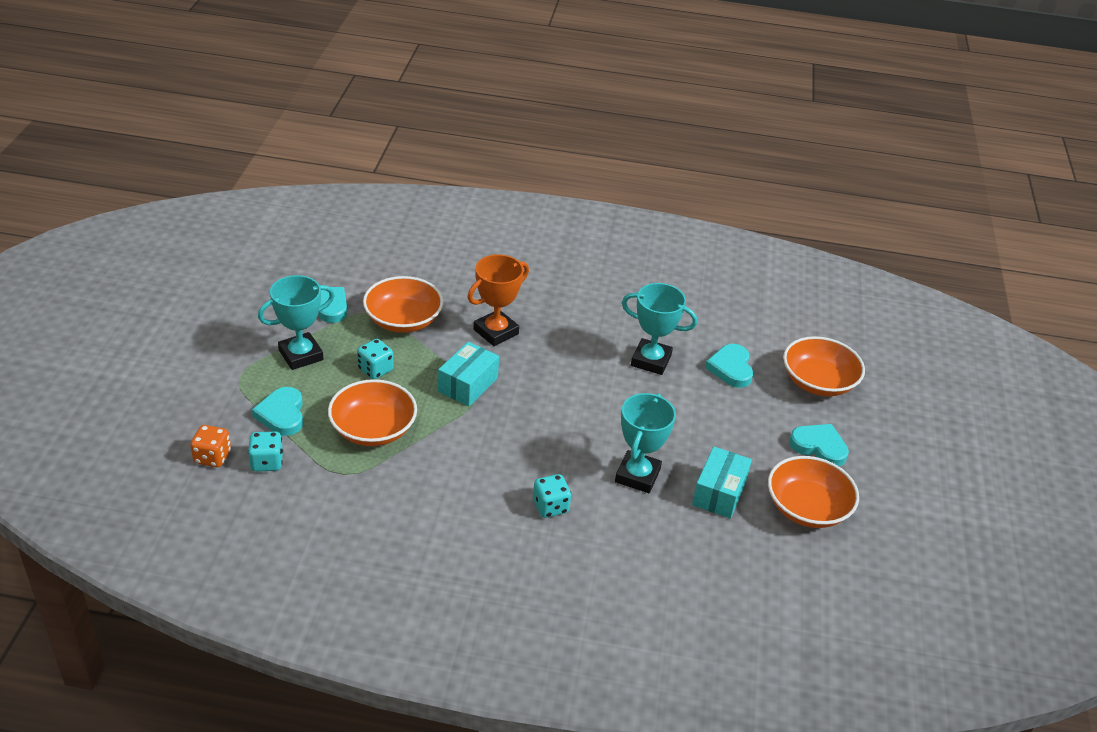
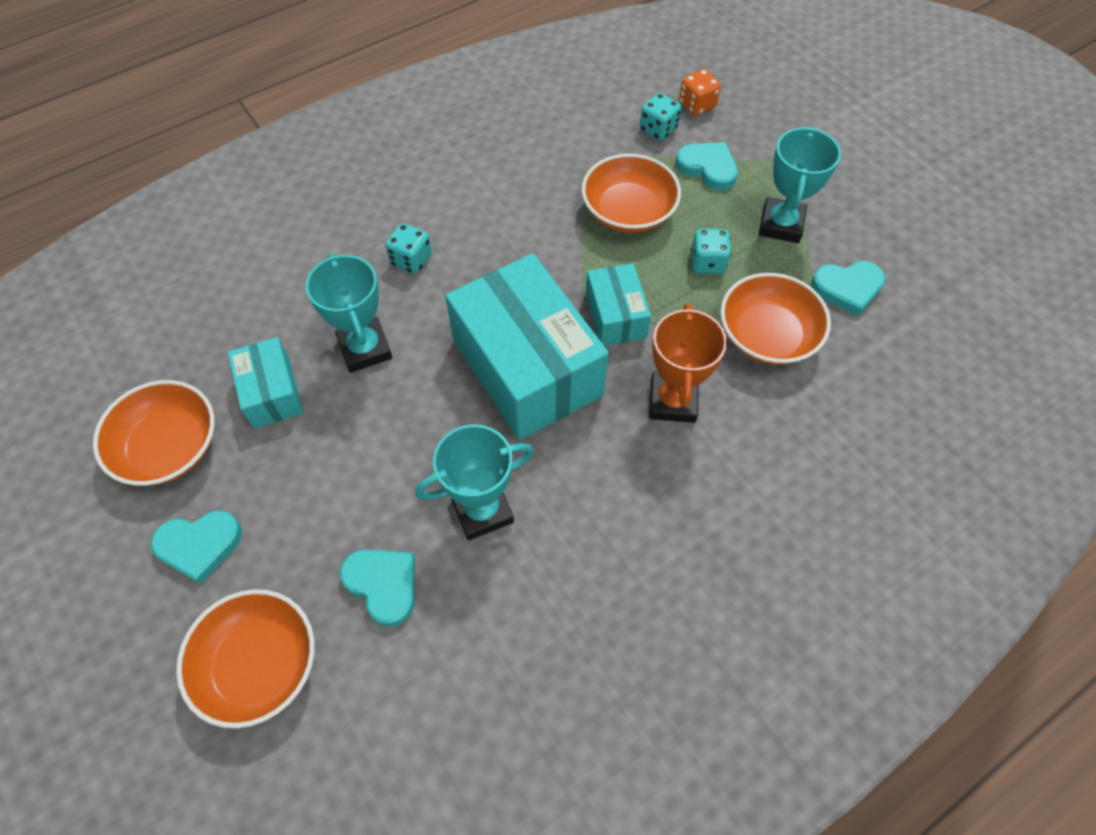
camera: 140 degrees right, 20 degrees up
(552, 398) = (527, 367): none -> turquoise box

